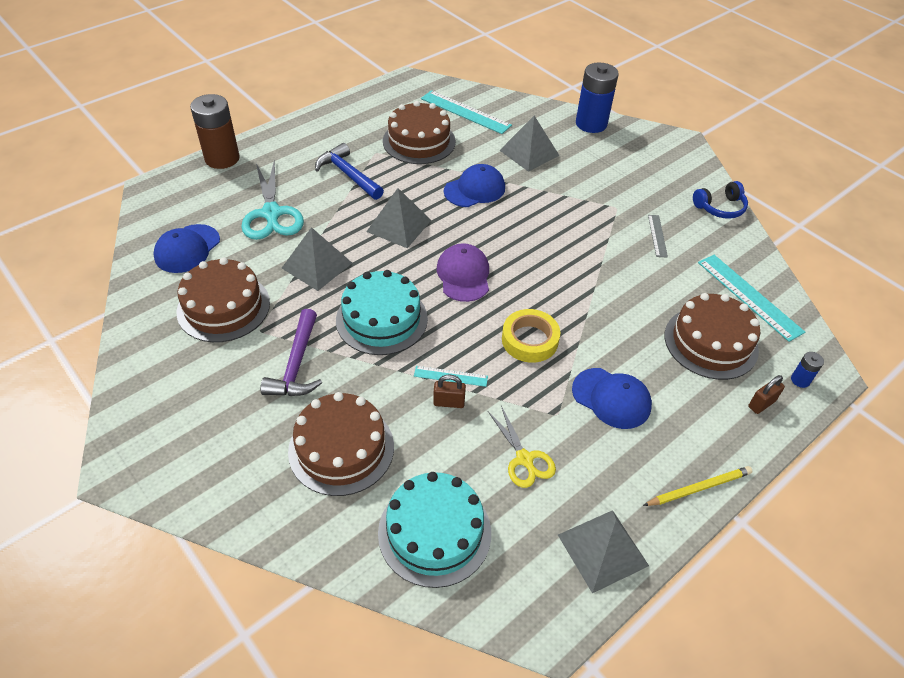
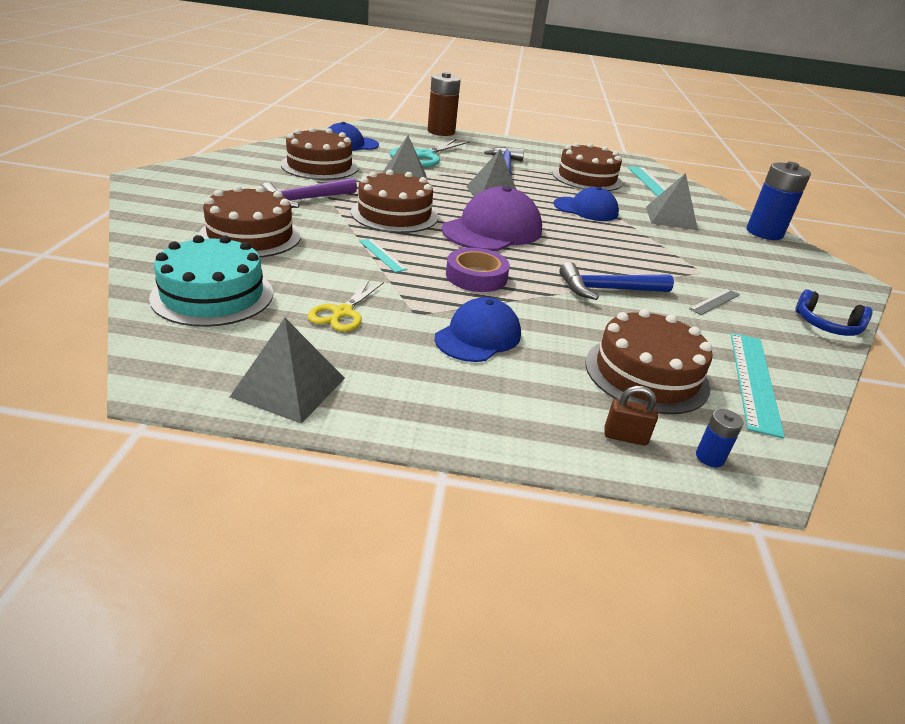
camera: 45 degrees right, 15 degrees down
(381, 319) = (394, 214): turquoise cake -> brown cake
(449, 402) = (354, 262): brown padlock -> none
(463, 275) = (492, 230): purple cap -> purple cap, size x1.54
(529, 340) = (476, 276): yellow tape -> purple tape
(603, 278) = (608, 289): none -> blue hammer
(611, 398) = (478, 336): blue cap -> blue cap turned 135 degrees counterclockwise
(699, 488) = (444, 426): yellow pencil -> none

